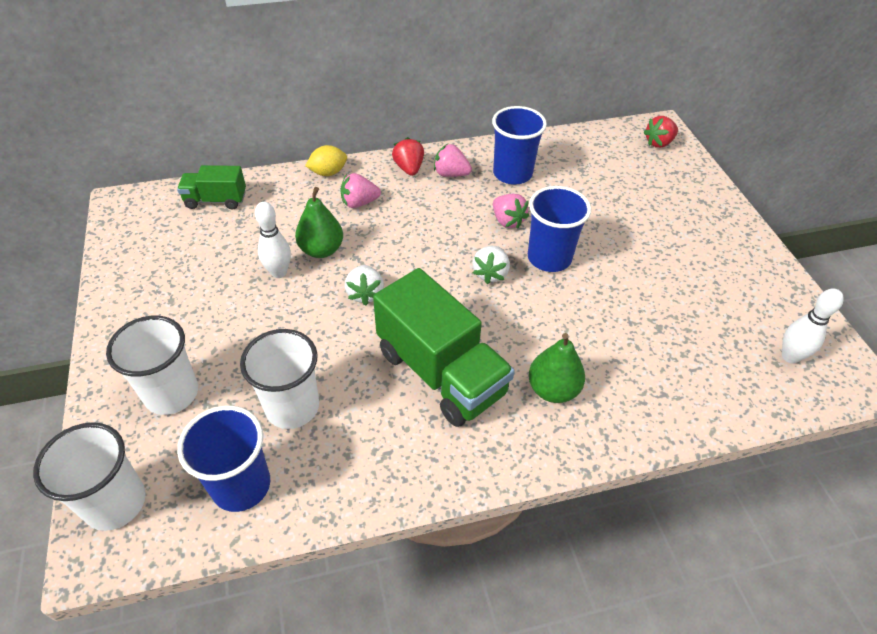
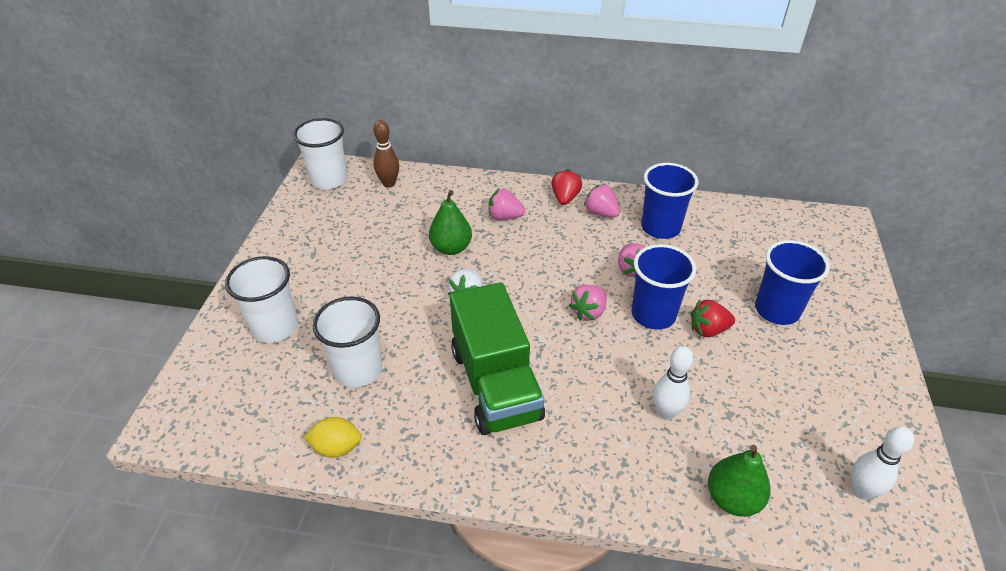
camera: 25 degrees right, 5 degrees down
(115, 503) = (193, 396): white cup -> white cup (329, 180)
(216, 200) = (389, 183): green truck -> brown bowling pin
(241, 485) = (286, 417): blue cup -> blue cup (777, 310)
(279, 272) = (406, 256): white bowling pin -> white bowling pin (665, 413)
(328, 172) = (492, 184): yellow lemon -> yellow lemon (336, 447)
(490, 273) = (588, 312): white strawberry -> pink strawberry
(553, 389) = (589, 434): green pear -> green pear (732, 498)
(658, 143) = (832, 236): red strawberry -> red strawberry (708, 330)

